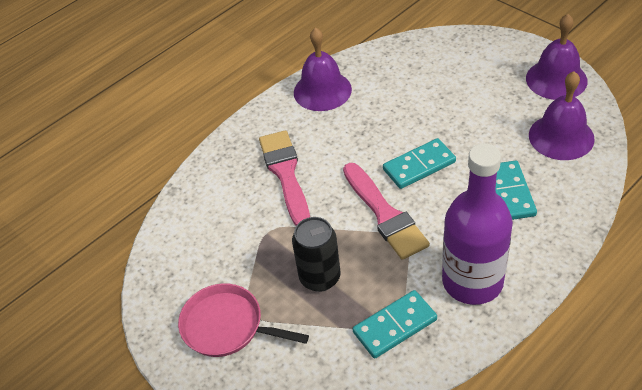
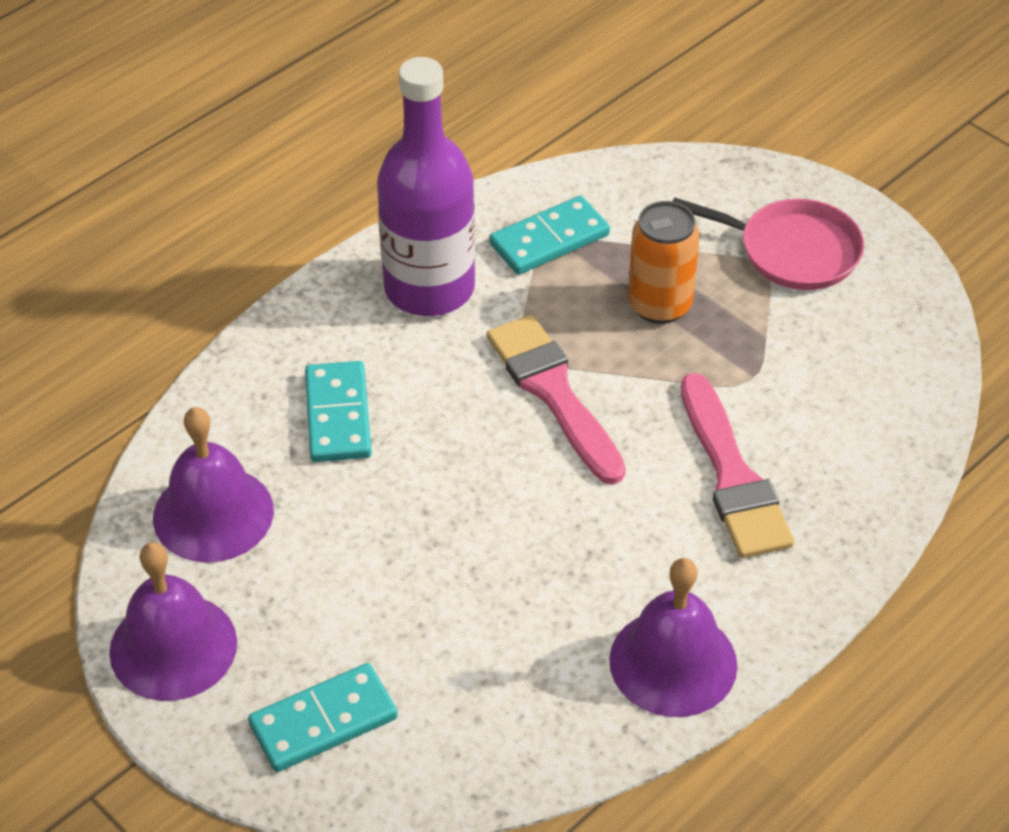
camera: 175 degrees right, 0 degrees up
(320, 277) = (659, 305): black can -> orange can
(419, 166) = (485, 475): turquoise domino -> turquoise domino (323, 721)

